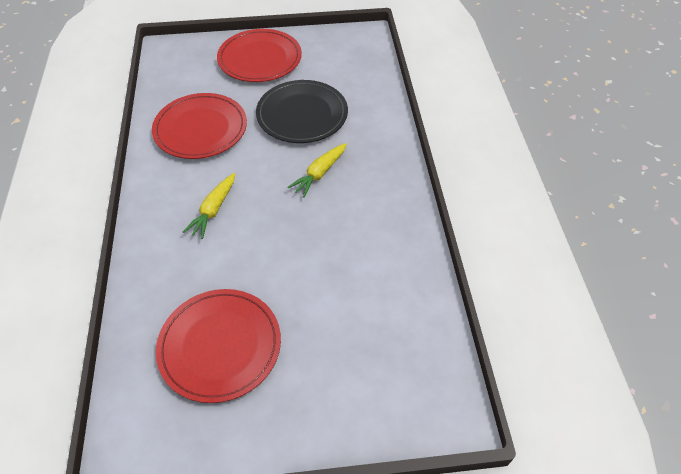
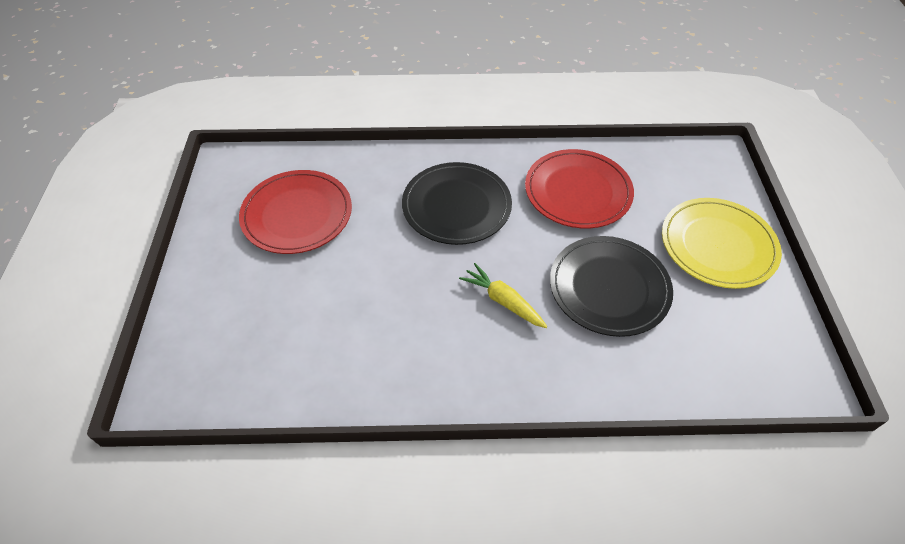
camera: 95 degrees right, 0 degrees up
(214, 209) = (456, 206): yellow carrot -> black plate
(260, 59) = (718, 245): red plate -> yellow plate

